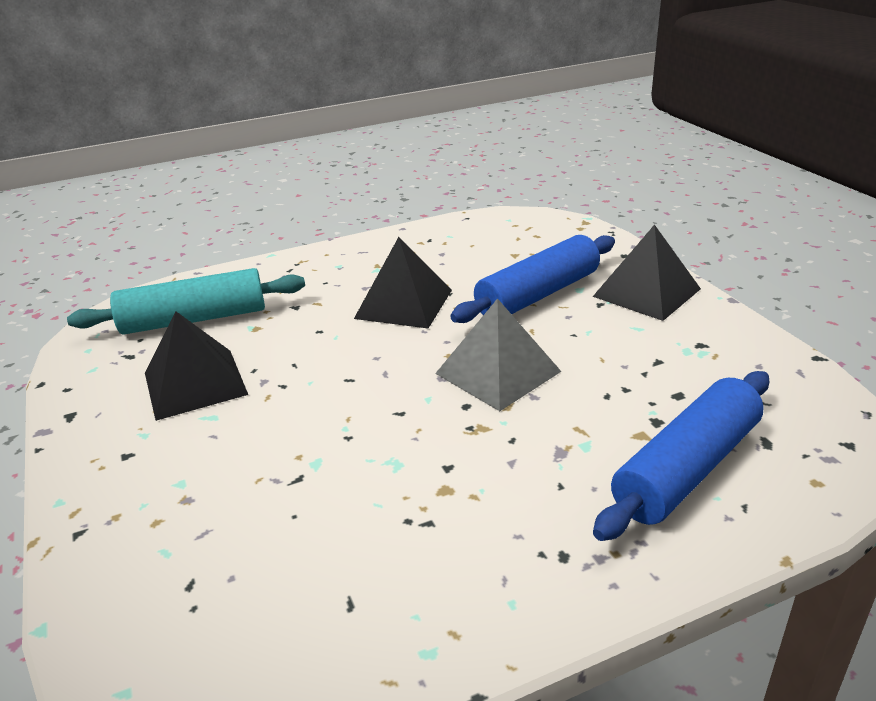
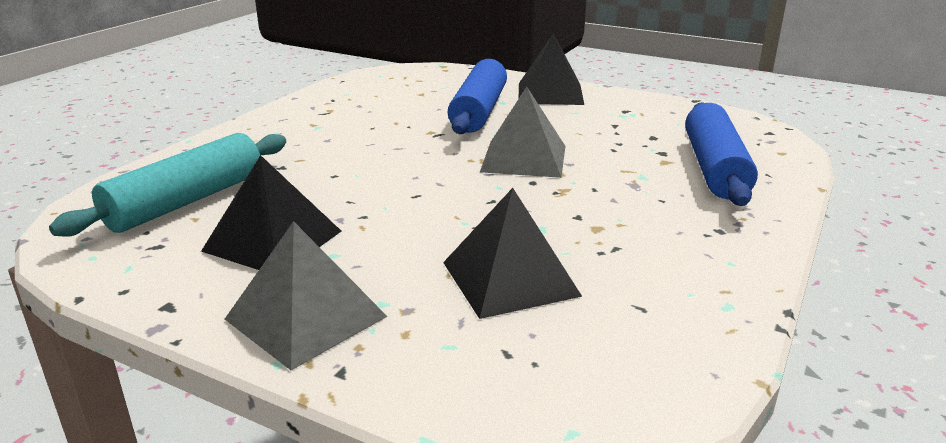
camera: 40 degrees left, 5 degrees down
(121, 470) = (306, 318): none -> grey pyramid
(403, 304) = (381, 141): black pyramid -> black pyramid (510, 279)

